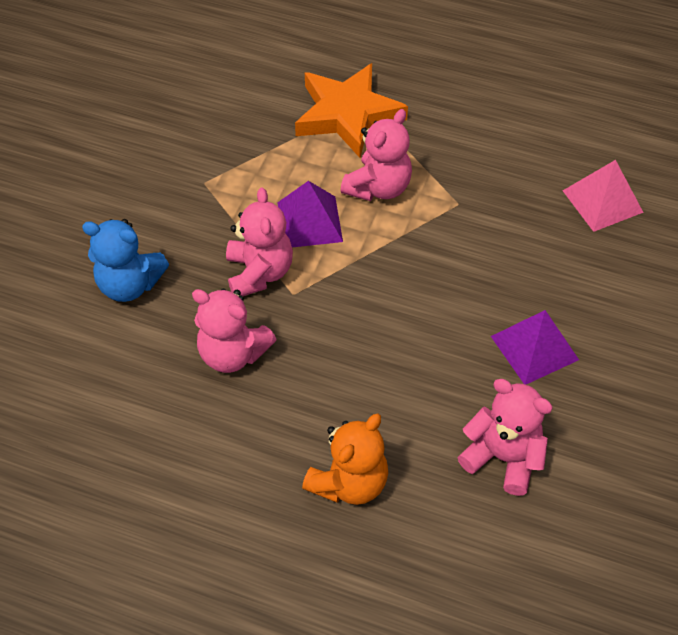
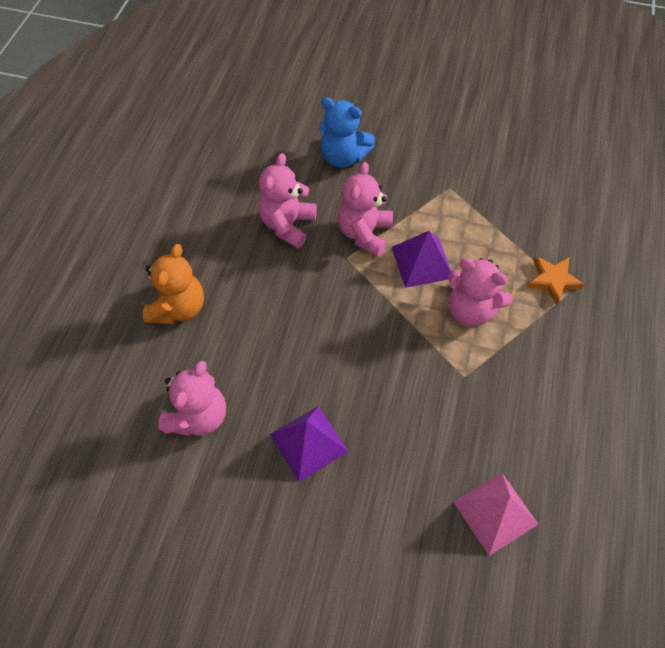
camera: 85 degrees right, 5 degrees up
(130, 284) = (343, 157): blue teddy bear -> blue teddy bear turned 75 degrees counterclockwise
(259, 273) = (364, 233): pink teddy bear -> pink teddy bear turned 120 degrees clockwise
(348, 114) = (553, 280): orange star -> orange star, size x0.52
(349, 482) = (178, 308): orange teddy bear -> orange teddy bear turned 105 degrees counterclockwise

